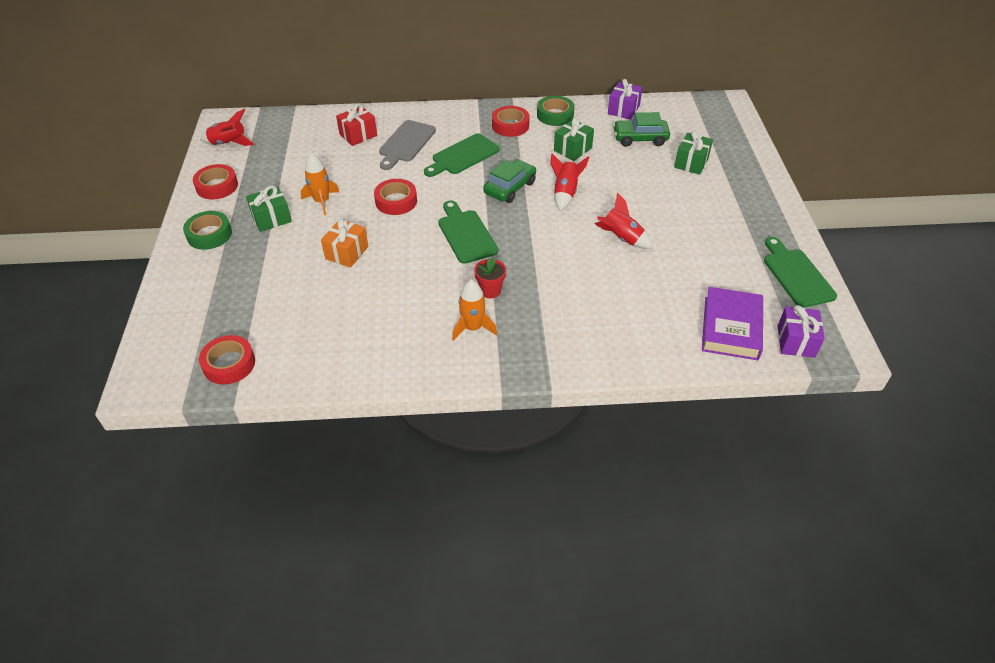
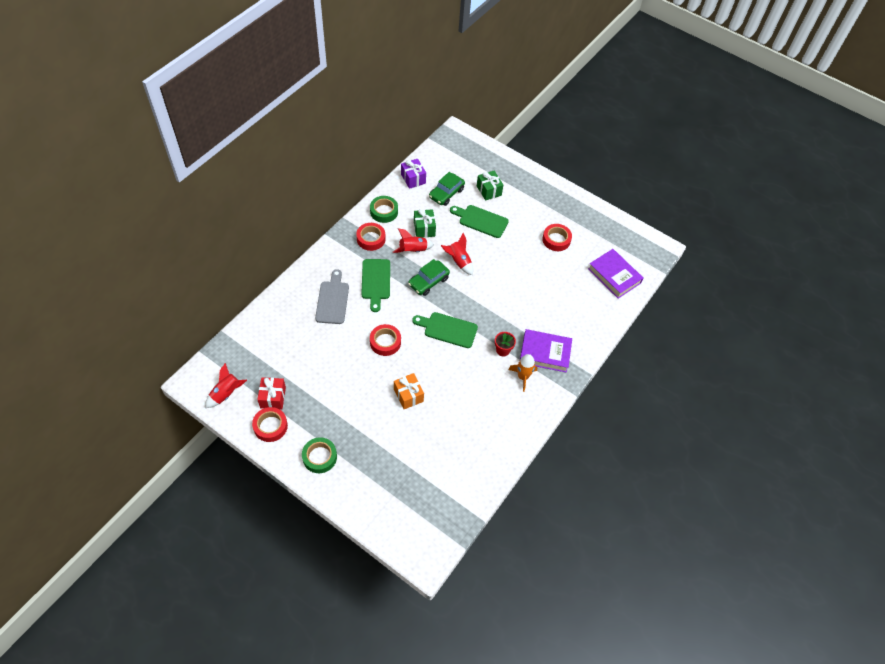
camera: 55 degrees left, 10 degrees up
(229, 364) = (449, 506): red tape -> red tape (556, 240)
(271, 218) = (337, 415): green gift -> none
(322, 201) = (347, 379): orange rocket -> none
(358, 135) = (296, 318): red gift -> red gift (273, 397)
(406, 143) = (332, 300): grey cutting board -> grey cutting board turned 150 degrees counterclockwise
(510, 188) = (428, 281): green car -> green car turned 120 degrees counterclockwise
(530, 328) = (545, 353): none -> purple book
(621, 238) = (517, 266): red rocket -> red rocket (413, 250)
(796, 275) = (605, 223): green cutting board -> green cutting board (481, 220)
(796, 341) = (642, 260): purple gift -> none

